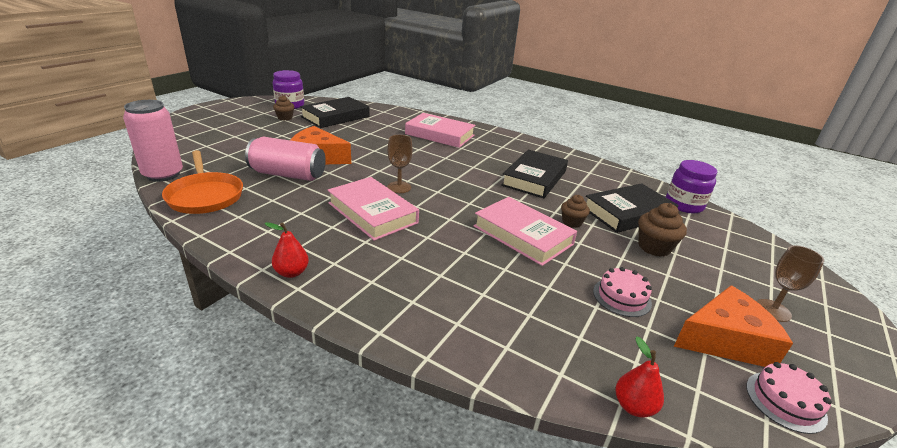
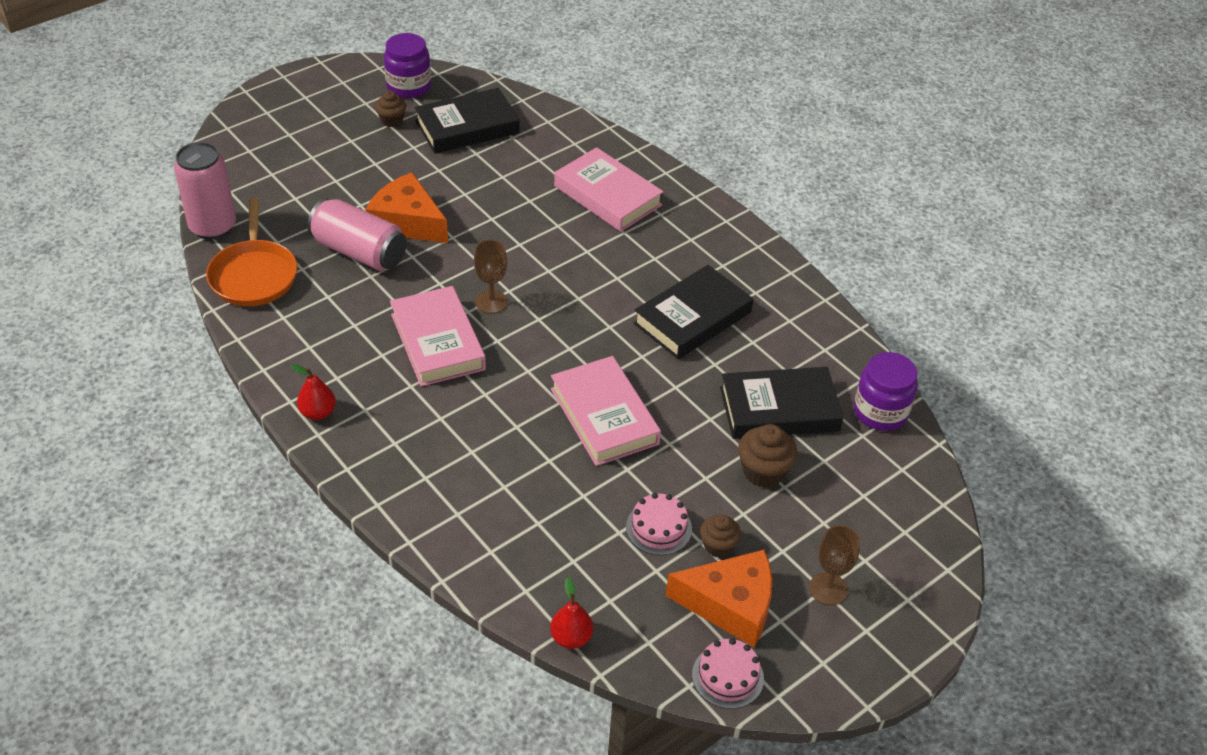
camera: 20 degrees right, 15 degrees up
(572, 222) = (685, 409): brown cupcake -> brown cupcake (718, 546)

